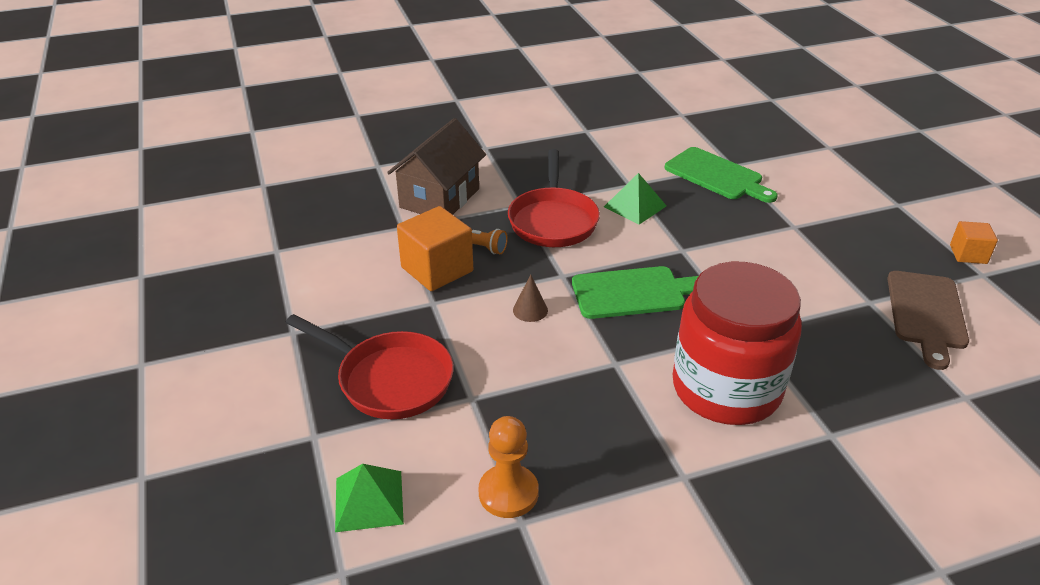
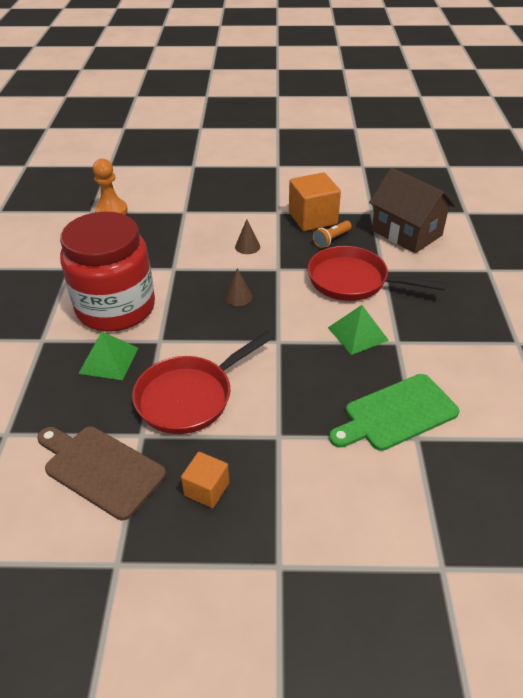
camera: 110 degrees right, 5 degrees up
(369, 500) = (141, 175): green pyramid -> green pyramid (109, 360)
(389, 379) = (218, 189): red pan -> red pan (190, 397)
(633, 293) = (238, 297): green cutting board -> brown cone
(968, 254) = (154, 575): orange cube -> orange cube (206, 489)

